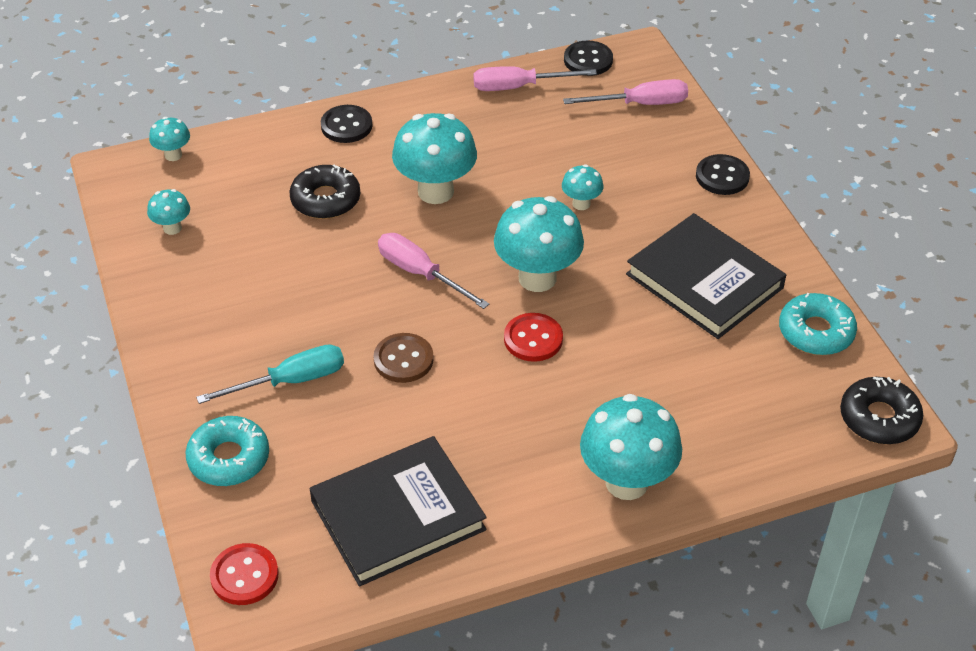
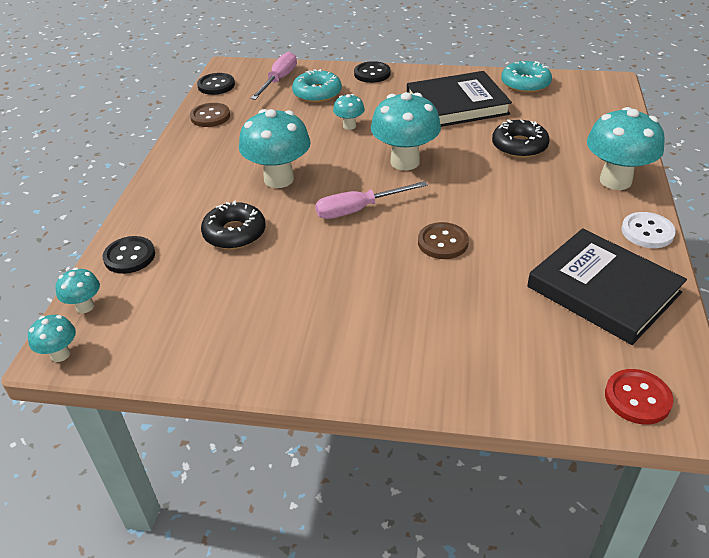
camera: 60 degrees left, 5 degrees down
(172, 228) = (180, 332): turquoise mushroom -> turquoise mushroom (60, 354)
(229, 458) = (495, 371): turquoise donut -> turquoise donut (317, 93)
(290, 381) = (426, 309): turquoise screwdriver -> none
(346, 126) = (162, 200): black button -> black button (129, 256)
(398, 515) = (603, 290): black book -> black book turned 45 degrees counterclockwise
(519, 87) = (210, 116): pink screwdriver -> brown button
(532, 534) = (647, 232): none -> white button
(533, 339) = (462, 180): red button -> none
(879, 418) = (604, 86): black donut -> black donut (519, 146)

